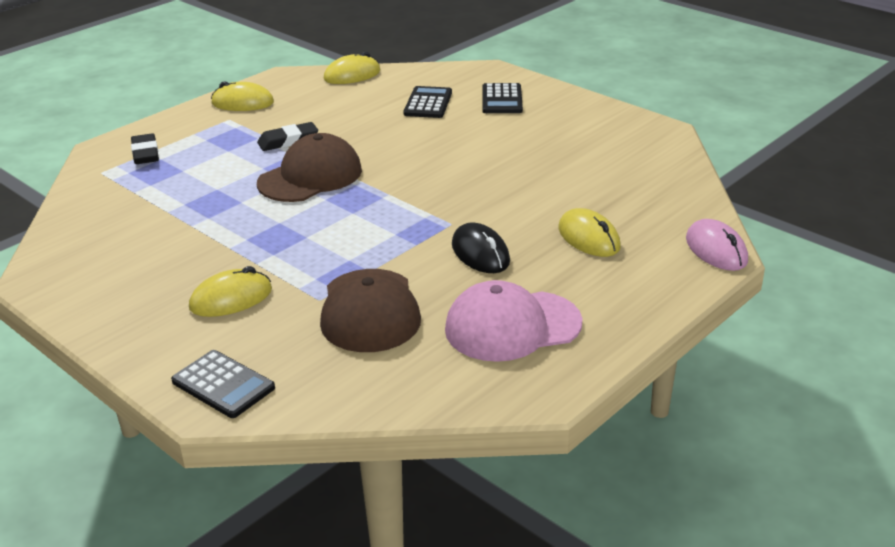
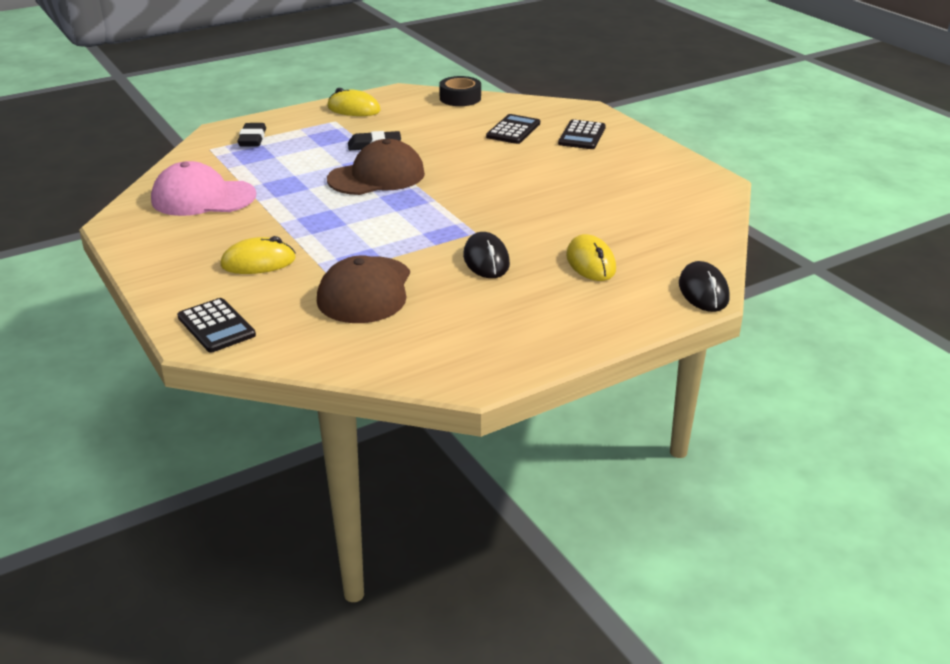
camera: 15 degrees right, 0 degrees up
(352, 75) = (460, 98): yellow mouse -> black tape
(512, 326) = (479, 323): pink cap -> pink cap (203, 198)
(716, 250) = (703, 291): pink mouse -> black mouse

